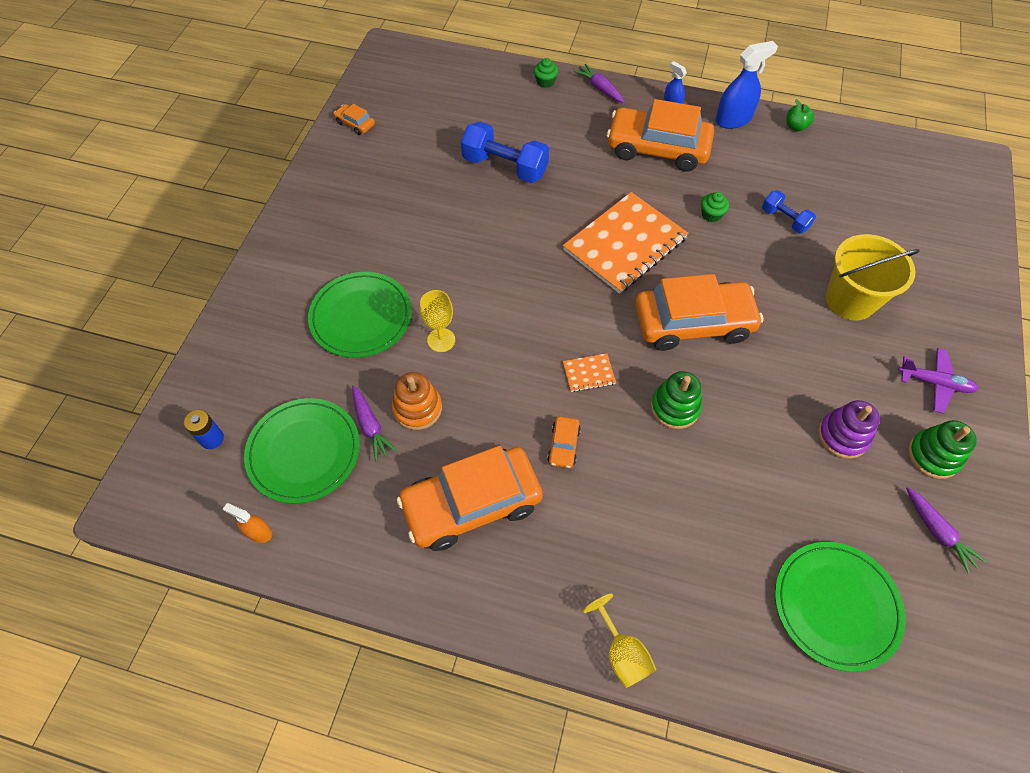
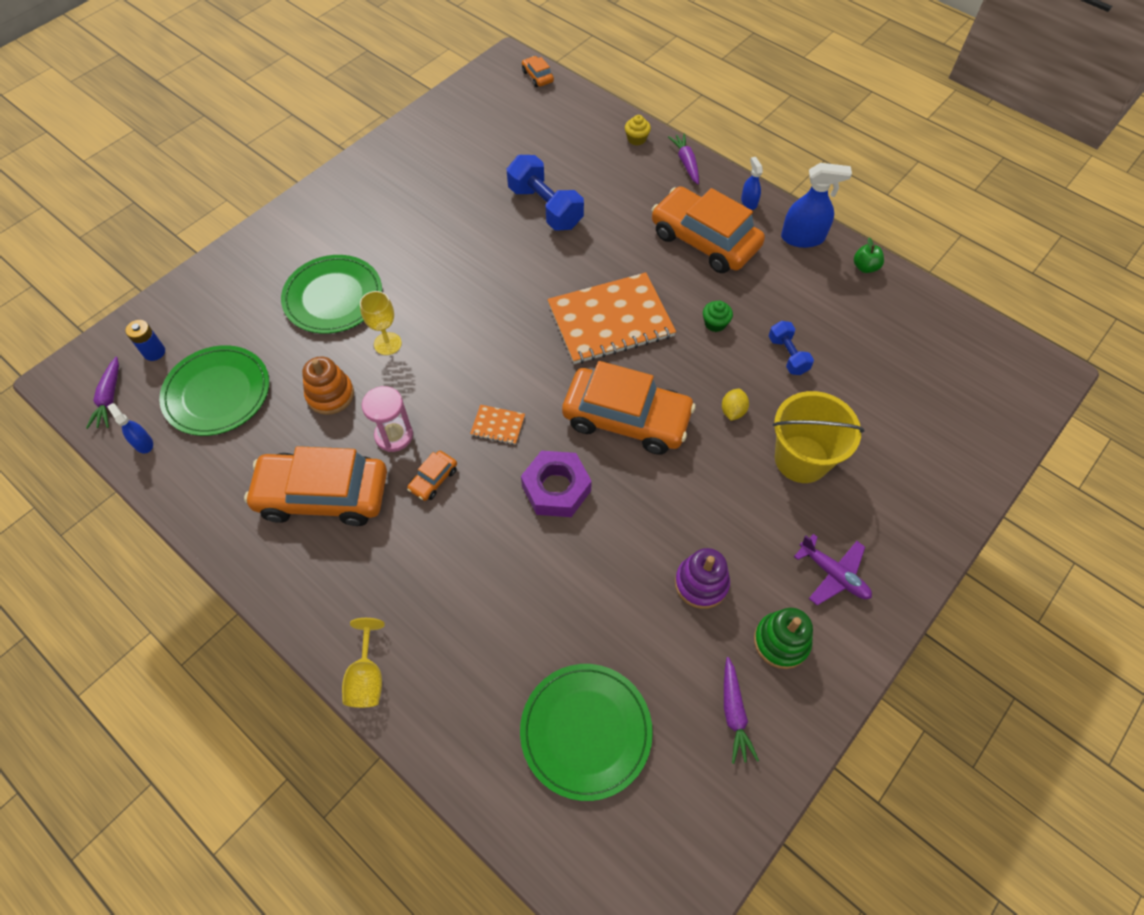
camera: 25 degrees right, 0 degrees up
(258, 532) = (143, 443): orange spray bottle -> blue spray bottle
(355, 124) = (436, 122): orange car -> orange car (537, 76)
(370, 426) = (283, 394): purple carrot -> purple carrot (109, 398)
(502, 421) = (394, 435): none -> pink hourglass
(545, 82) = (636, 139): green cupcake -> yellow cupcake
(674, 407) = (556, 488): green stacking toy -> purple nut
(773, 282) = (733, 411): none -> yellow lemon

